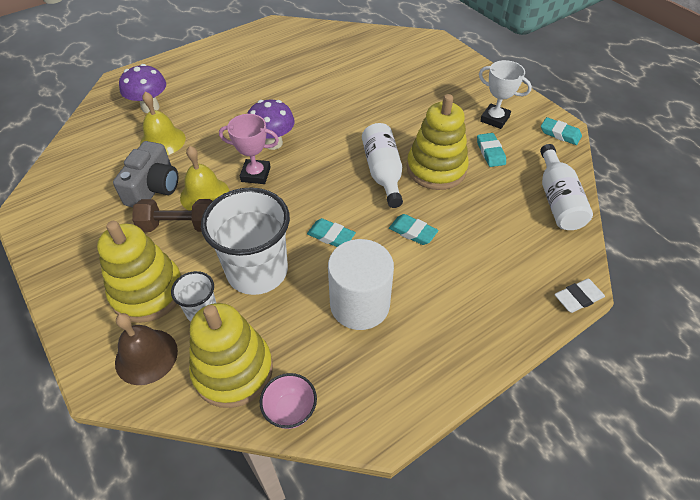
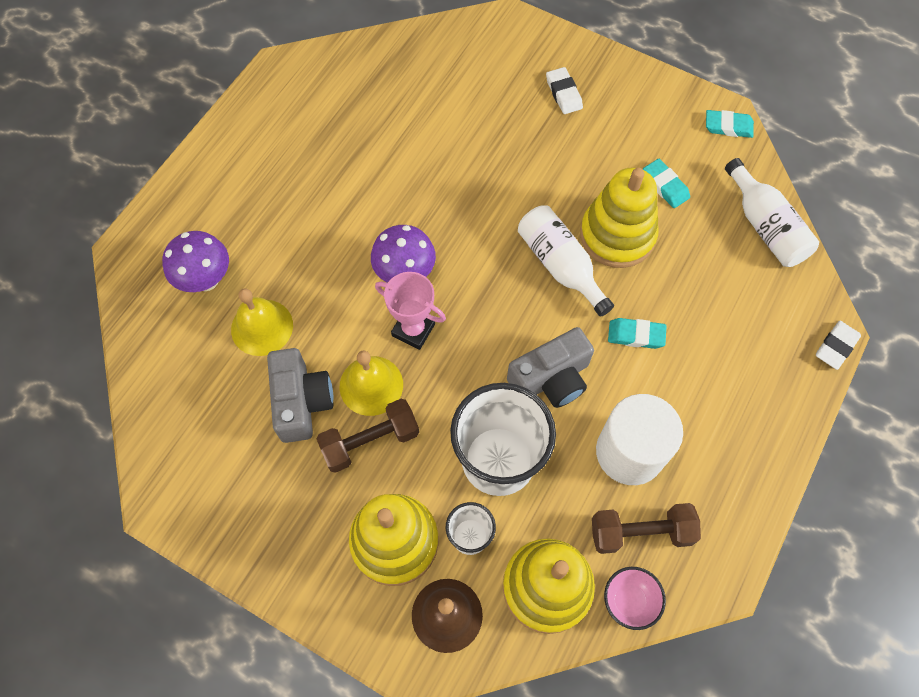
camera: 25 degrees left, 15 degrees up
(255, 174) = (413, 330): pink trophy -> pink trophy turned 45 degrees clockwise
(331, 236) = (551, 379): turquoise eraser -> grey camera
(332, 364) = (640, 532): none -> brown dumbbell
(447, 83) = (563, 93): none -> white eraser
(494, 119) = (646, 131): white trophy -> none

